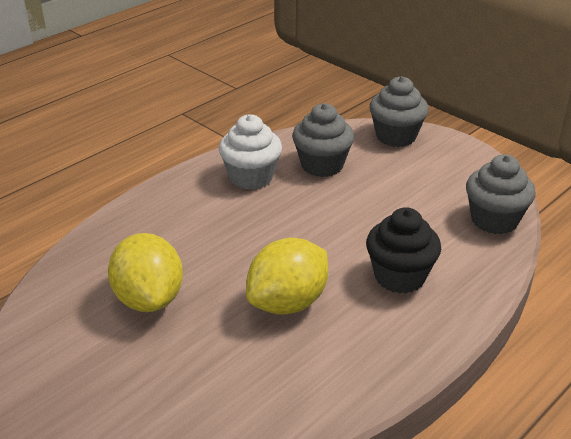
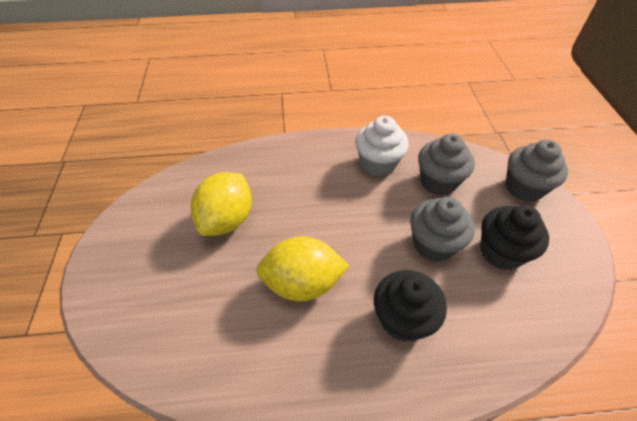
camera: 40 degrees right, 15 degrees up
(424, 190) = (501, 252): none -> black cupcake
(494, 220) = (538, 320): grey cupcake -> grey cupcake (433, 244)

